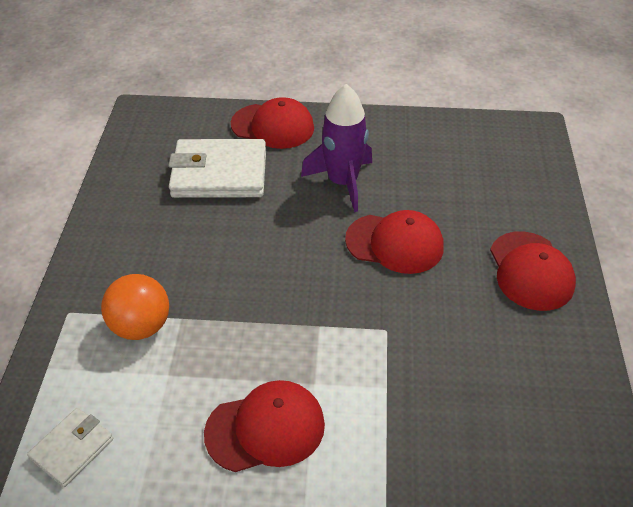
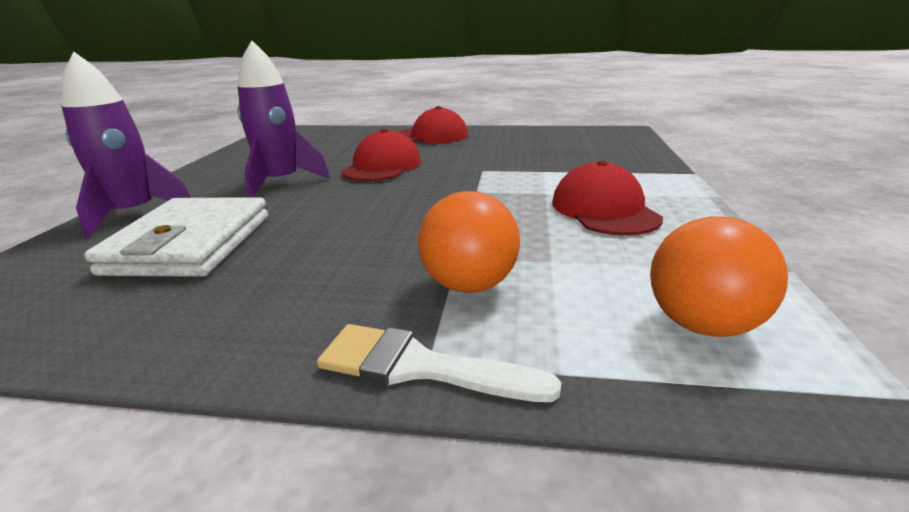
camera: 85 degrees left, 20 degrees down
(65, 308) = (419, 366): none -> white brush
(72, 448) = (702, 325): white wallet -> orange ball
(273, 126) = (134, 214): red cap -> purple rocket

